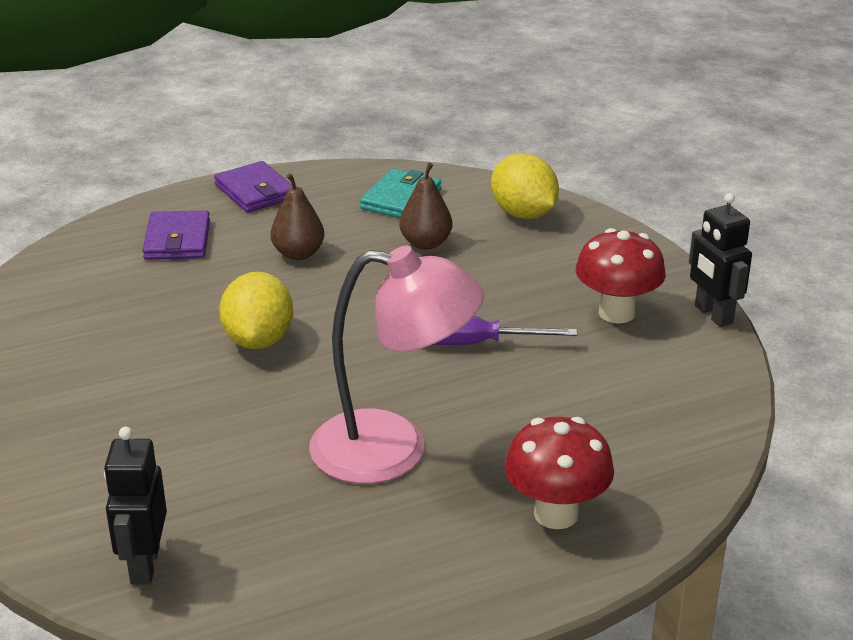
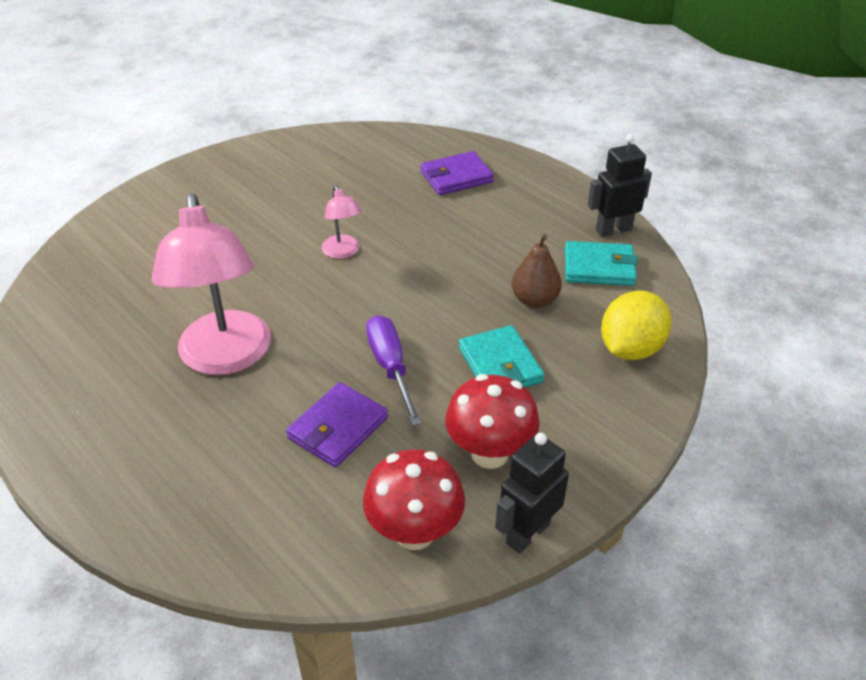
camera: 70 degrees right, 10 degrees up
(144, 565) = (75, 279): black robot -> black robot (613, 230)
(255, 191) = (552, 190): purple wallet -> purple wallet (338, 428)
(259, 340) = (343, 252): yellow lemon -> pink lamp
(298, 254) = (473, 237): brown pear -> none
(506, 282) = (500, 365): none -> turquoise wallet
(556, 514) = (165, 473): red mushroom -> red mushroom (414, 532)

